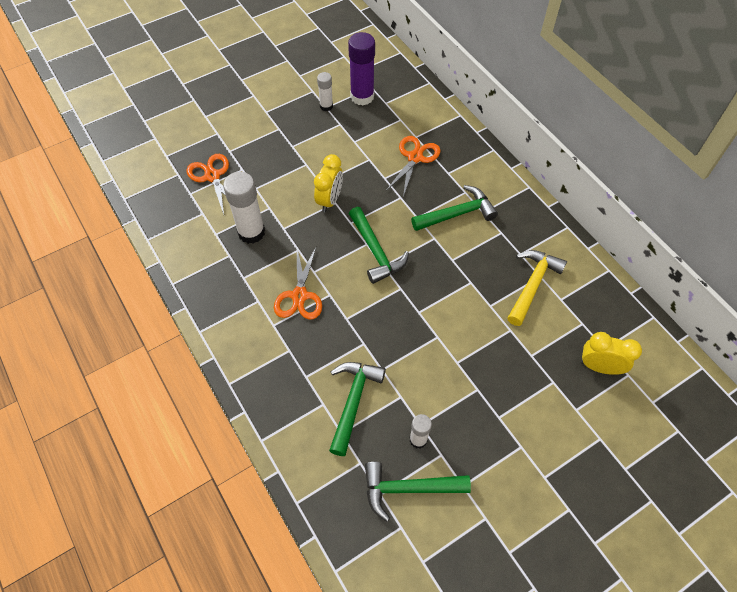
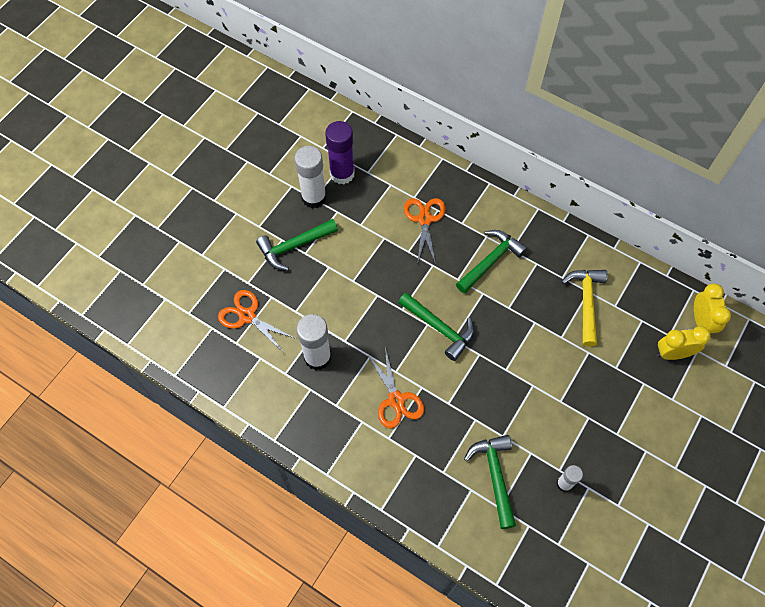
camera: 25 degrees left, 5 degrees up
(326, 106) = (314, 197): white glue stick -> white glue stick, size x1.80
(329, 200) = (371, 295): yellow clock -> yellow clock (701, 321)
(408, 489) = (577, 529): green hammer -> green hammer (294, 246)

